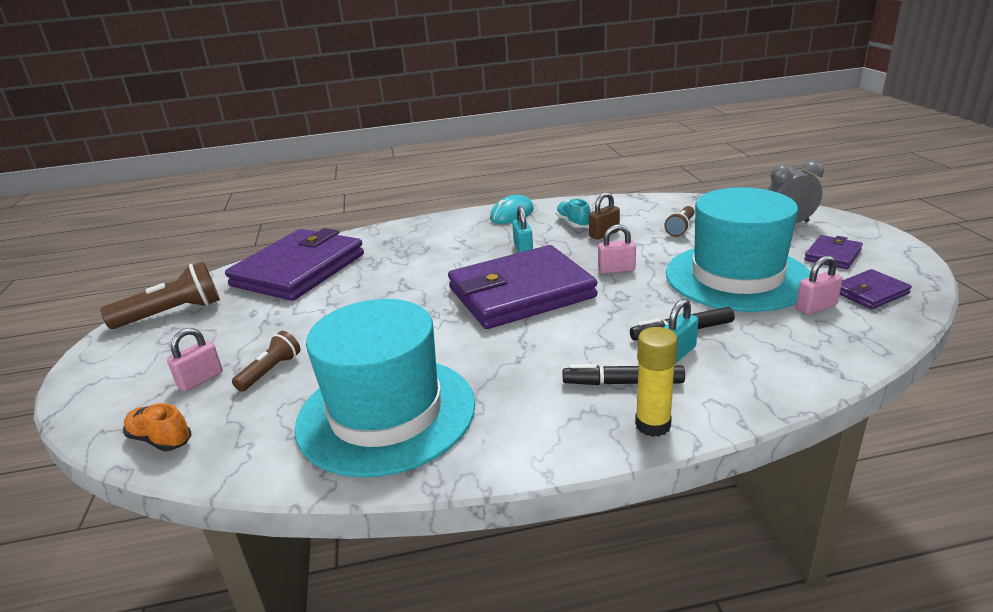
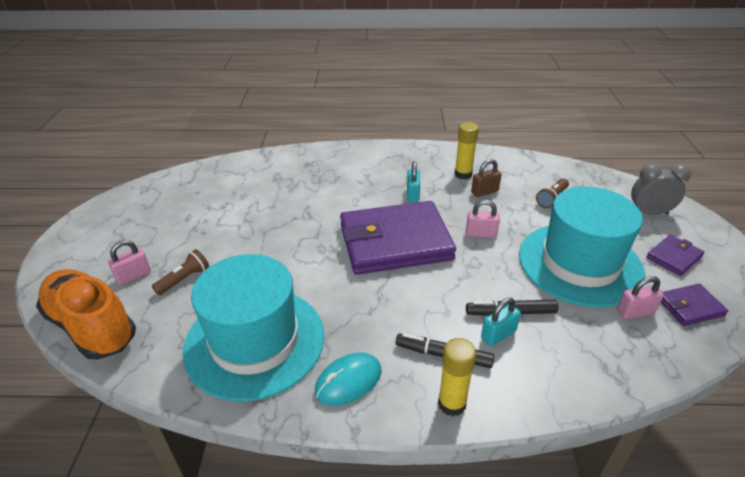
camera: 10 degrees right, 10 degrees up
(160, 439) = (92, 326): orange shoe -> orange shoe, size x2.13
(172, 313) = (131, 205): brown flashlight -> none
(299, 270) = (233, 180): purple wallet -> none
(512, 214) = (416, 154): turquoise mouse -> turquoise mouse (348, 381)
(573, 223) = (463, 174): turquoise shoe -> yellow glue stick

